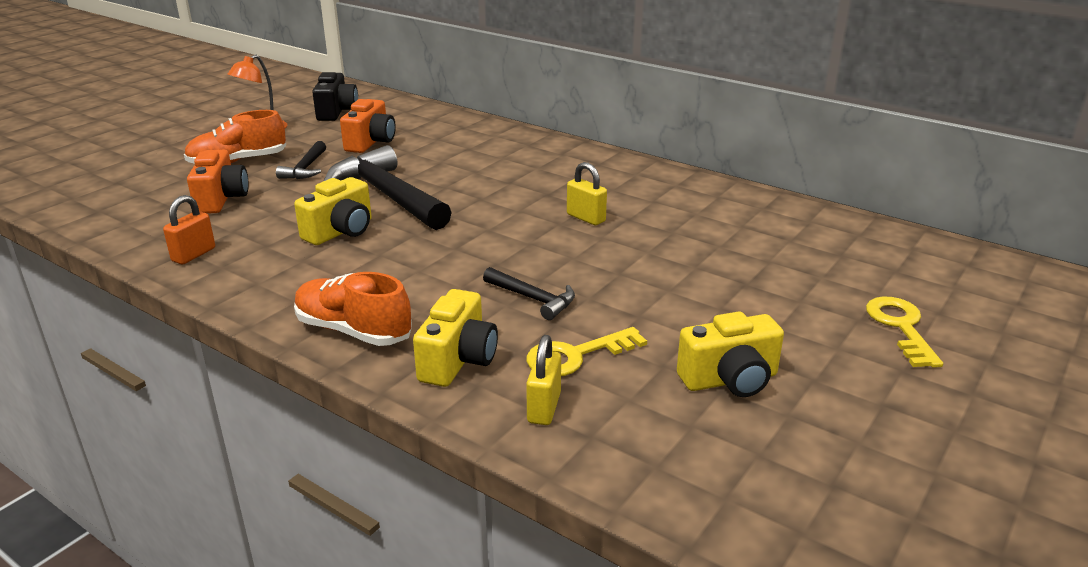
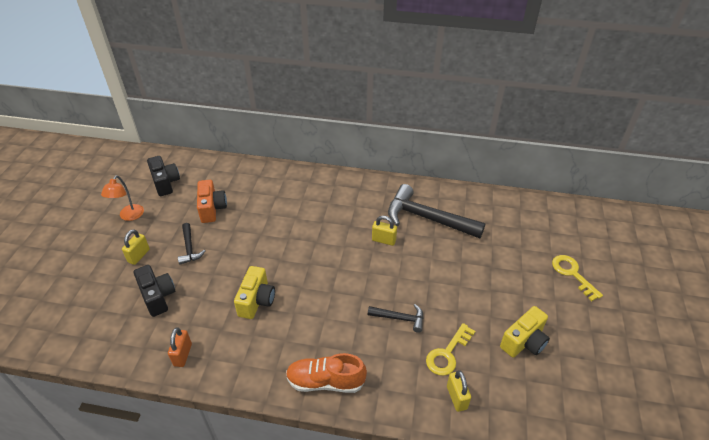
camera: 25 degrees left, 15 degrees up
(221, 199) = (158, 297): orange camera -> black camera
(238, 162) = (139, 256): orange shoe -> yellow padlock
(387, 195) = (260, 257): black hammer -> black hammer (427, 218)
(458, 360) = (395, 381): yellow camera -> none

